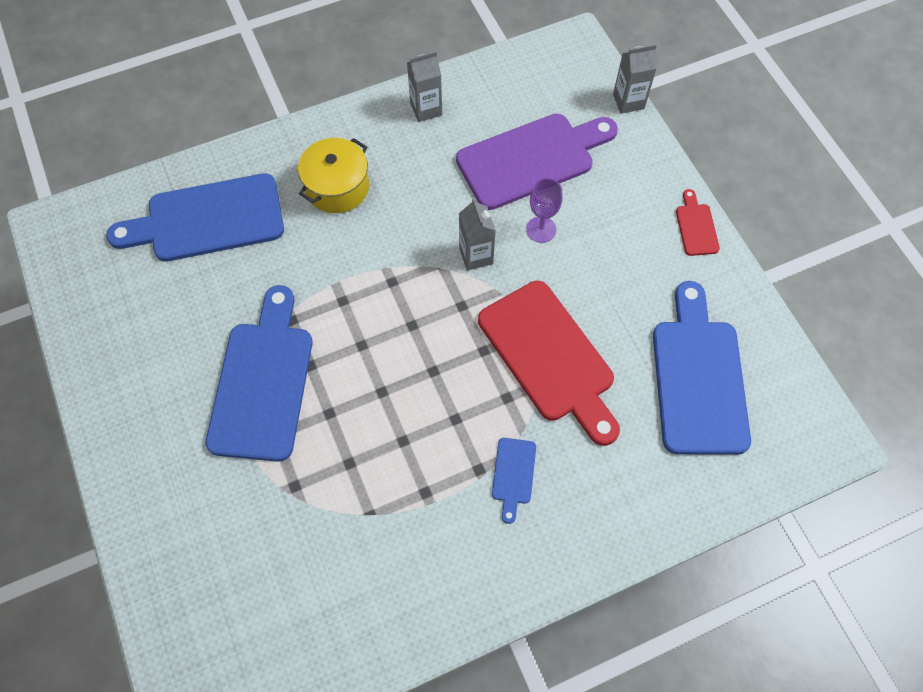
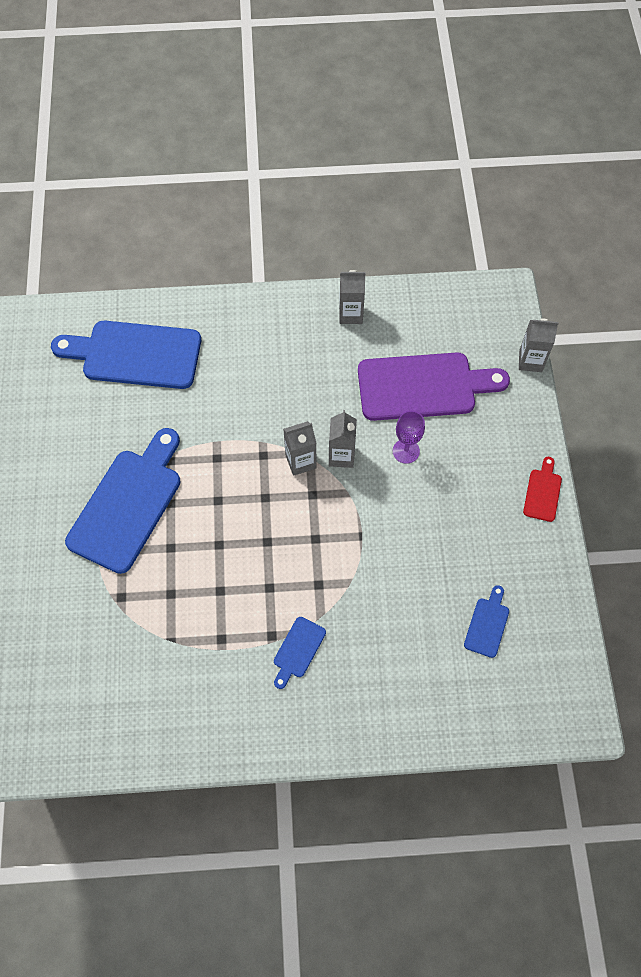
camera: 20 degrees right, 0 degrees up
(337, 187) = (250, 360): yellow pot -> none
(435, 275) = (300, 461): none -> grey carton
(550, 357) = (368, 563): red cutting board -> none
(698, 378) = (487, 624): blue cutting board -> blue cutting board, size x0.44

